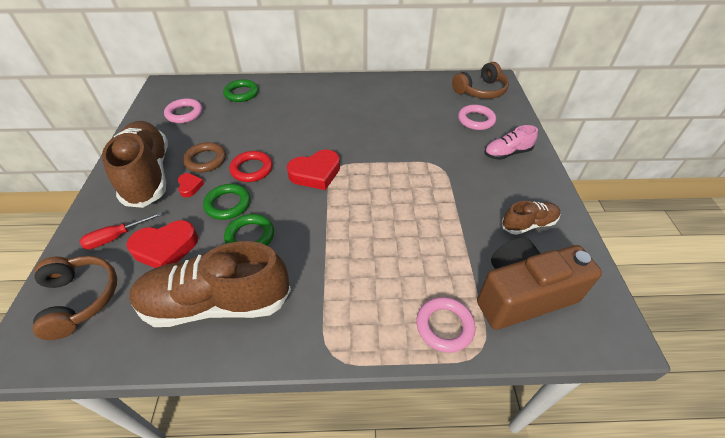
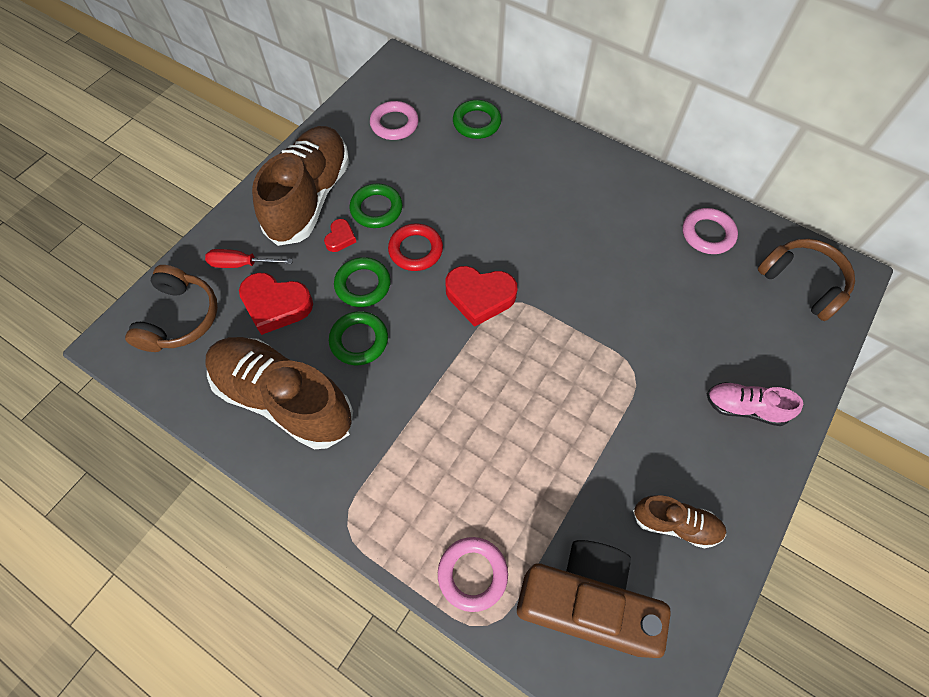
camera: 35 degrees right, 15 degrees up
(205, 160) = (376, 209): brown ring -> green ring
(476, 120) = (749, 330): pink ring -> pink ring (708, 234)
(480, 91) = (802, 283): brown headphones -> brown headphones turned 135 degrees counterclockwise

